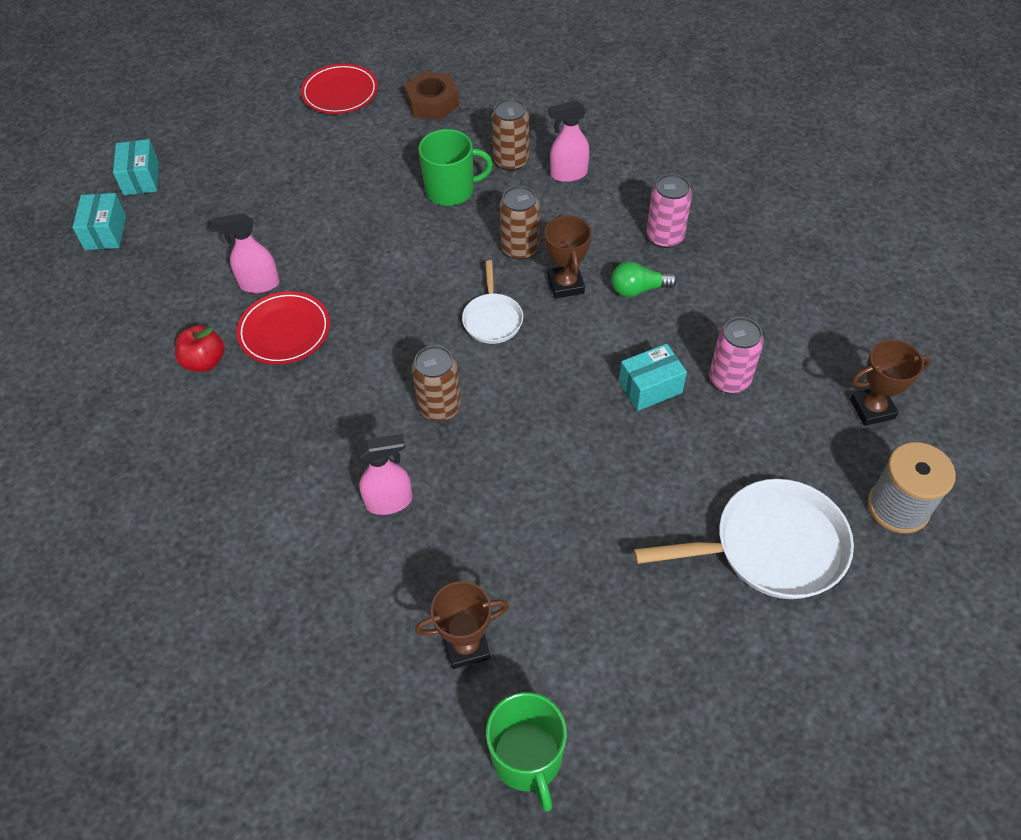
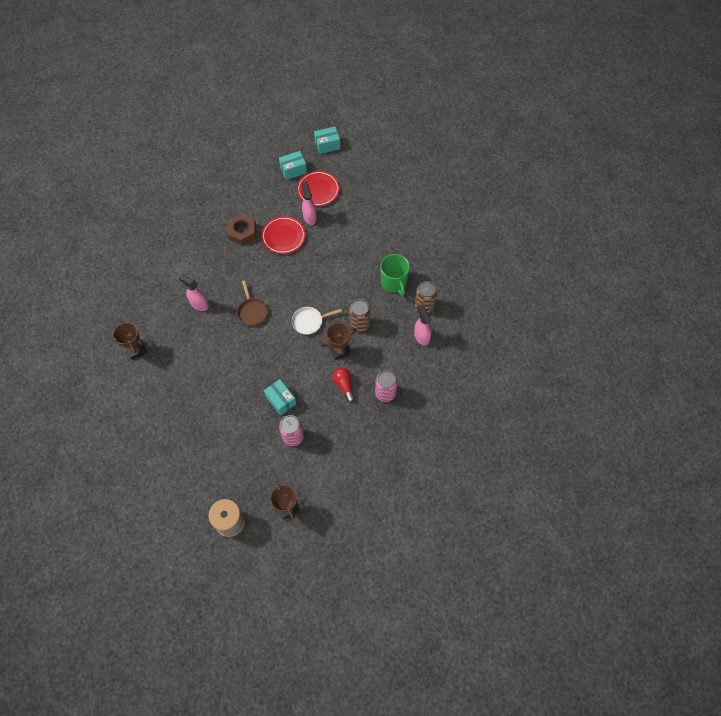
camera: 75 degrees right, 10 degrees up
(141, 178) = (366, 146): turquoise box -> turquoise box (293, 170)
(205, 361) = (260, 211): red apple -> none
(340, 93) = (455, 210): red plate -> red plate (318, 190)
(389, 501) = (199, 304): pink spray bottle -> pink spray bottle turned 150 degrees clockwise
(432, 103) = (460, 256): brown nut -> brown nut (242, 232)
(440, 407) = (252, 311): brown can -> brown pan
(527, 758) = (92, 382): green mug -> none
(638, 289) = (344, 385): green light bulb -> red light bulb
(770, 547) = (199, 464): white pan -> none

